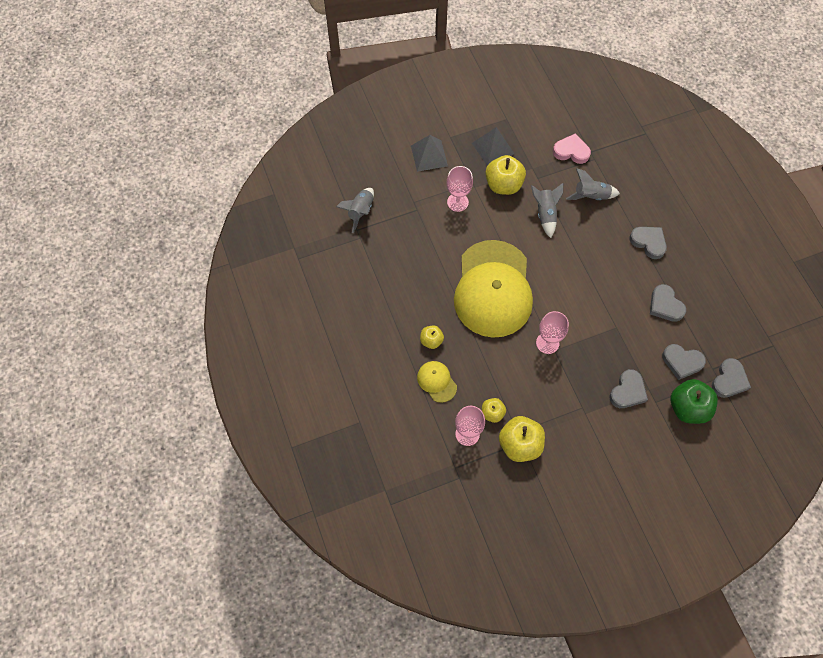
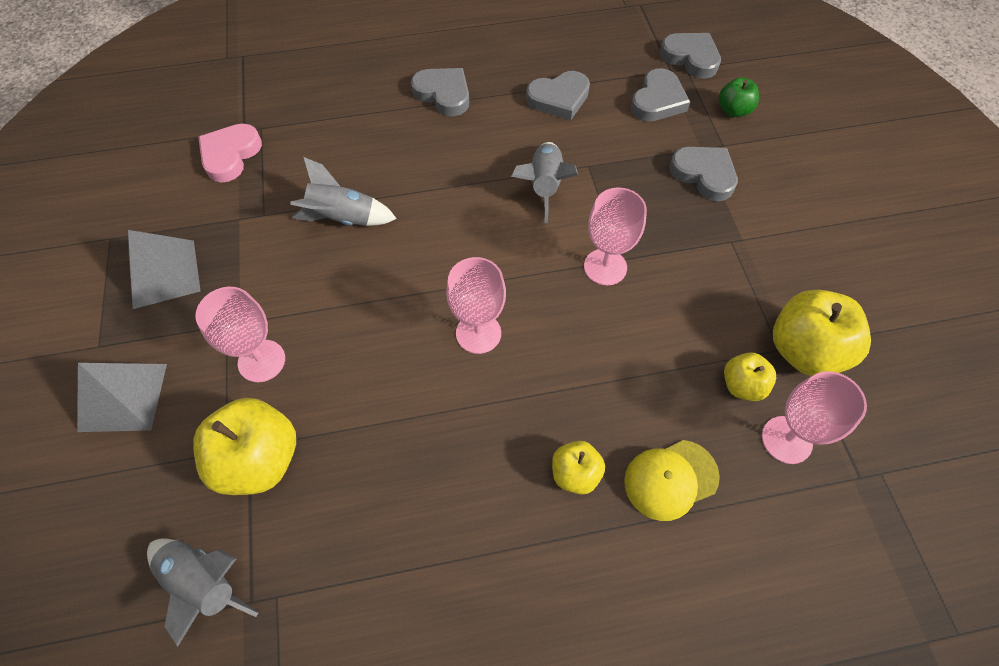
camera: 80 degrees left, 5 degrees down
(493, 289) = (478, 333): yellow cap -> pink goblet
(503, 185) = (255, 271): yellow apple -> yellow apple (259, 460)
(591, 196) = (331, 147): grey rocket -> grey rocket (544, 186)
(648, 242) = (443, 94): grey heart -> grey heart turned 75 degrees clockwise
(688, 408) = (733, 110): green apple -> green apple, size x0.55

